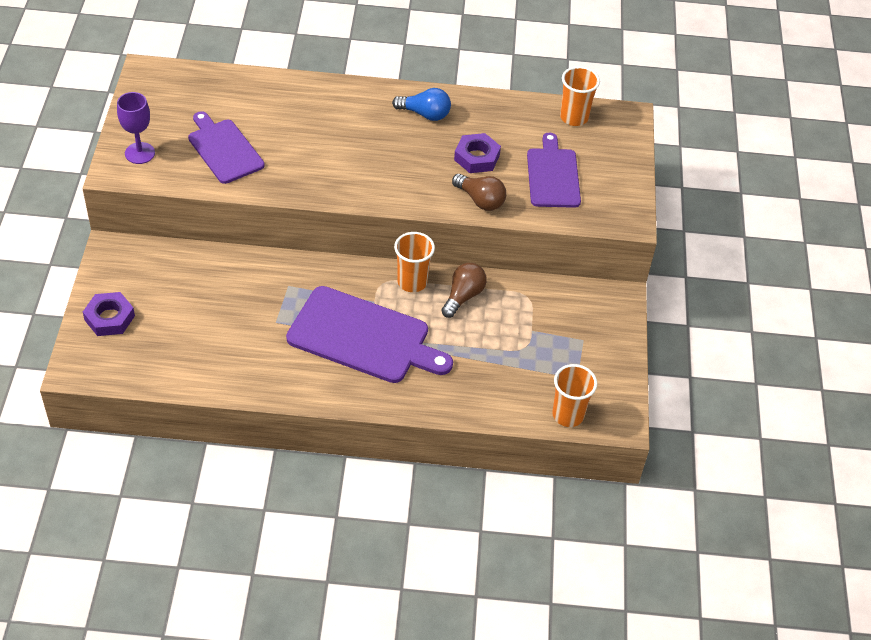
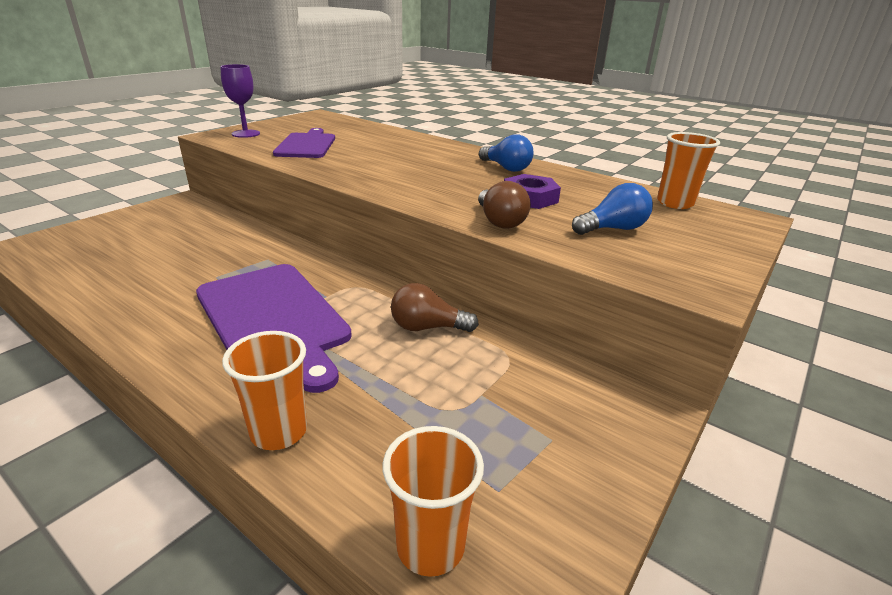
camera: 35 degrees right, 20 degrees down
(109, 318) = (105, 229): purple nut -> none
(412, 282) = (385, 296): orange cup -> orange cup (279, 432)
(463, 296) = (427, 327): brown light bulb -> brown light bulb turned 150 degrees counterclockwise
(553, 175) = (612, 229): purple cutting board -> blue light bulb

